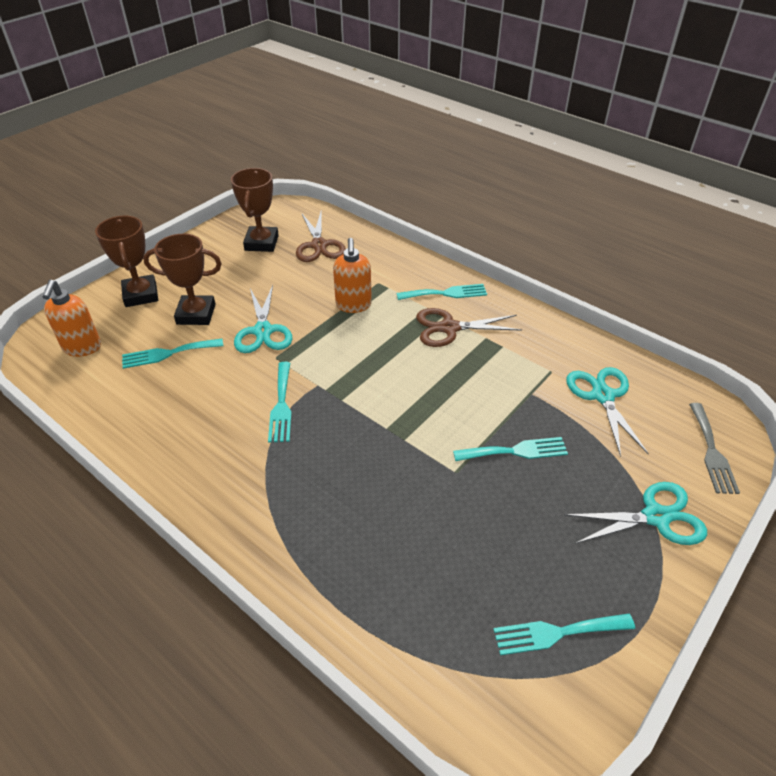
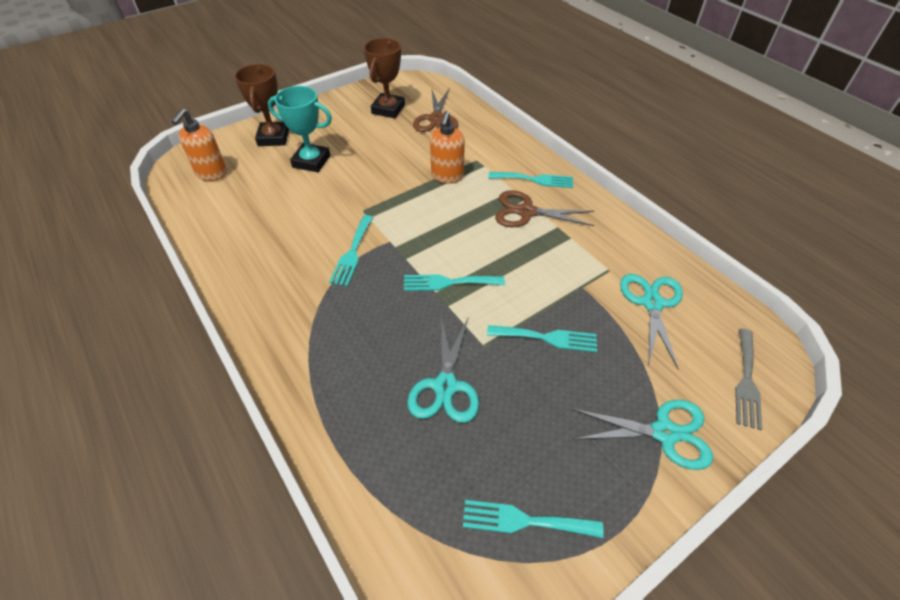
camera: 15 degrees right, 5 degrees up
(168, 353) = (276, 191): turquoise fork -> turquoise fork (448, 282)
(196, 314) = (311, 161): brown trophy -> turquoise trophy
(263, 331) = (361, 186): turquoise scissors -> turquoise scissors (445, 386)

